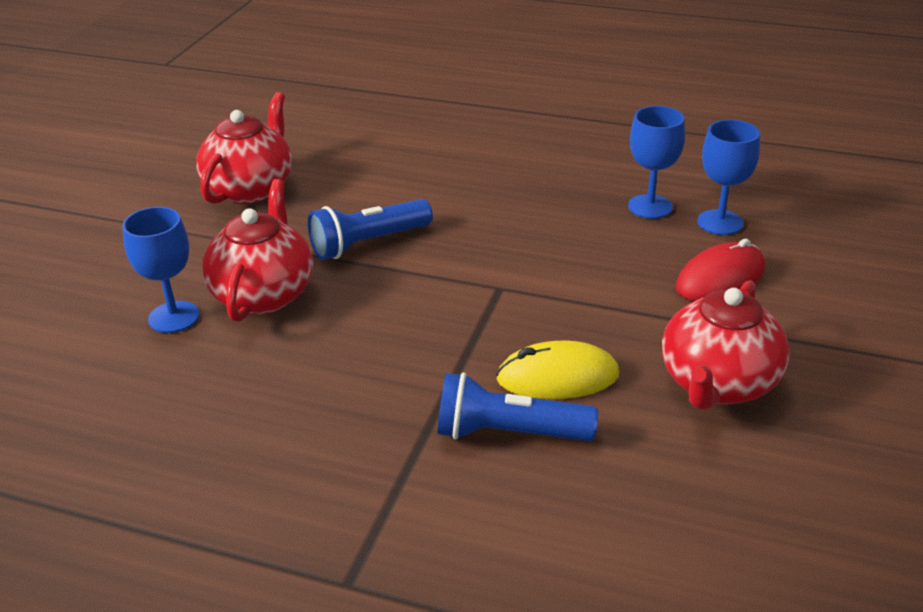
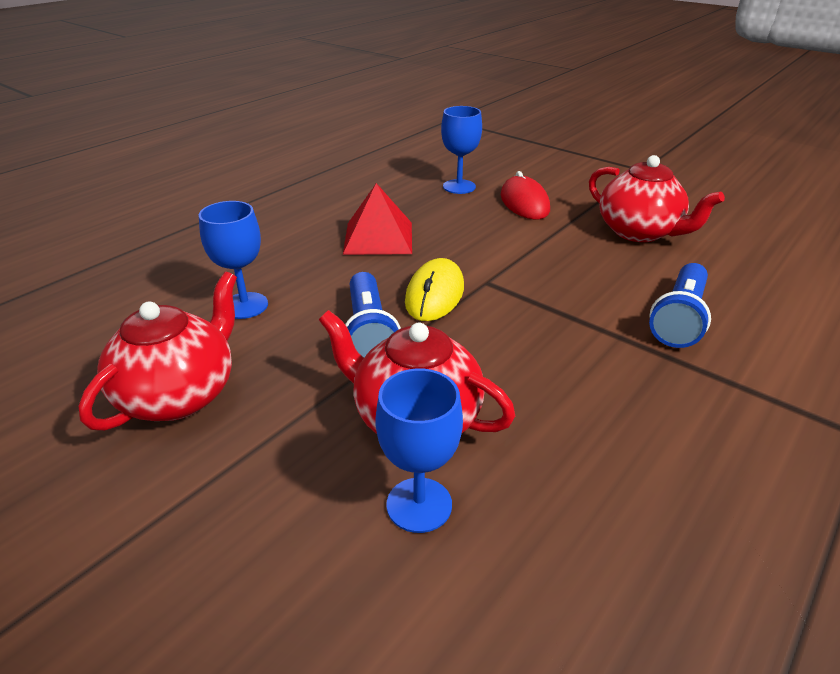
camera: 70 degrees left, 0 degrees up
(250, 188) = (180, 395): red teapot -> red teapot turned 75 degrees clockwise
(543, 203) = (378, 238): none -> red pyramid
(557, 377) = (615, 284): yellow mouse -> yellow mouse (434, 294)
(650, 207) = (420, 202): blue goblet -> blue goblet (245, 305)

